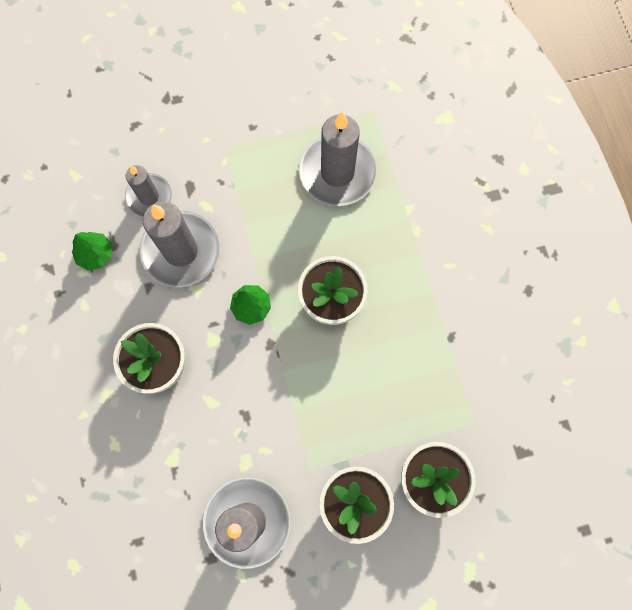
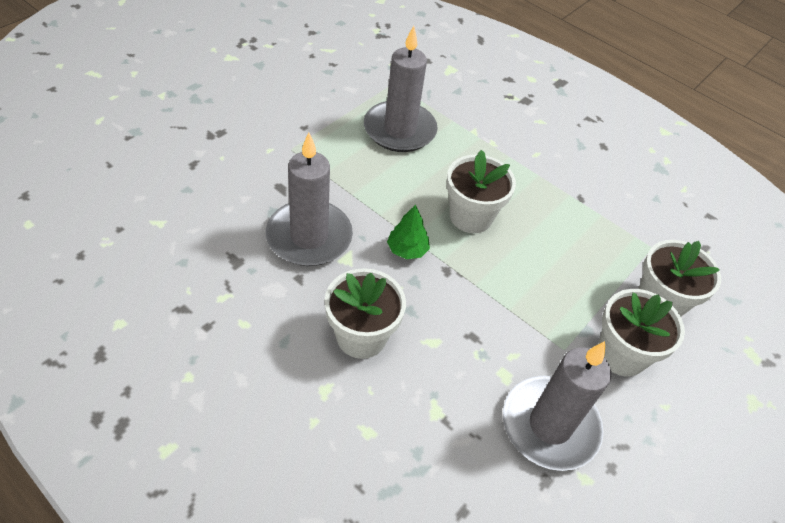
camera: 40 degrees left, 25 degrees down
(95, 254) = (225, 275): green tree -> none
(149, 196) = (247, 209): grey candle -> none

